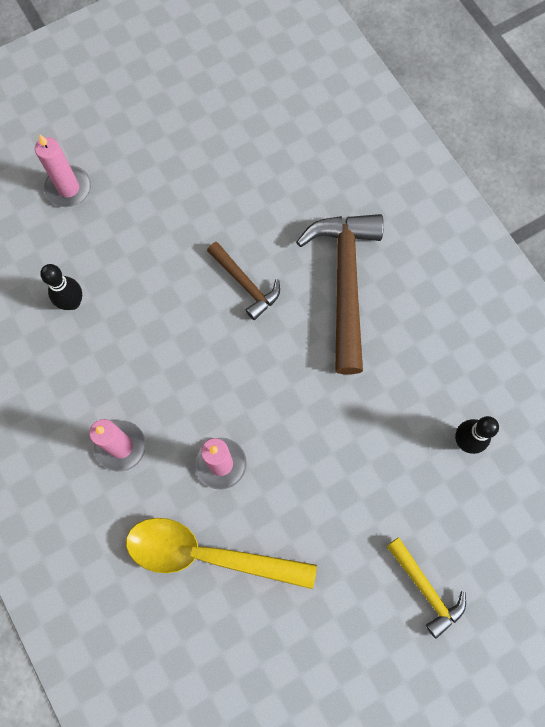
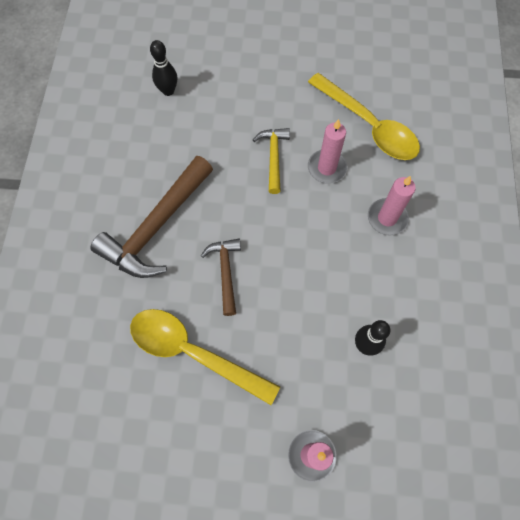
camera: 145 degrees left, 5 degrees down
(222, 200) = (193, 352): none -> yellow spoon
(425, 589) = (255, 40): yellow hammer -> yellow hammer (273, 157)

